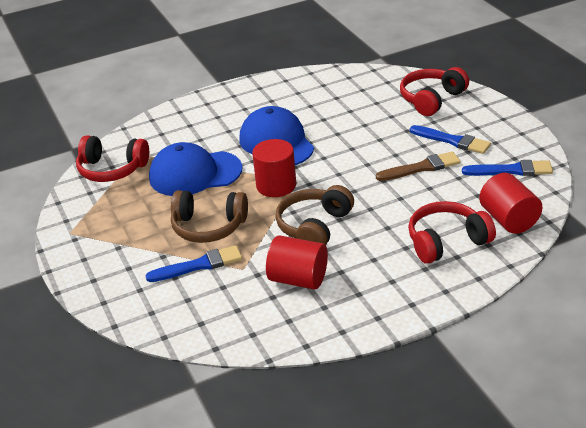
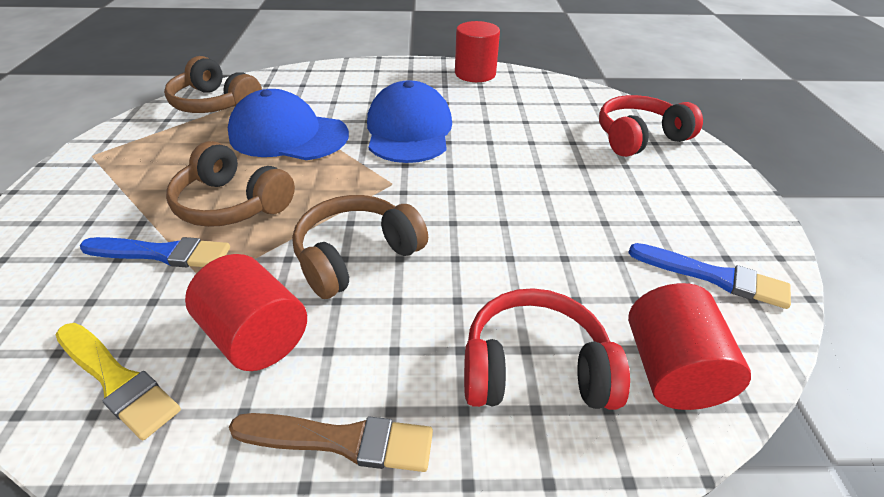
camera: 20 degrees right, 5 degrees up
(112, 169) = (215, 104): red headphones -> brown headphones
(248, 320) = (117, 380): none -> yellow brush
(276, 185) = (361, 180): red cylinder -> red cylinder (475, 74)
(421, 168) = (570, 223): brown brush -> brown brush (341, 440)
(452, 141) = (639, 199): blue brush -> none

